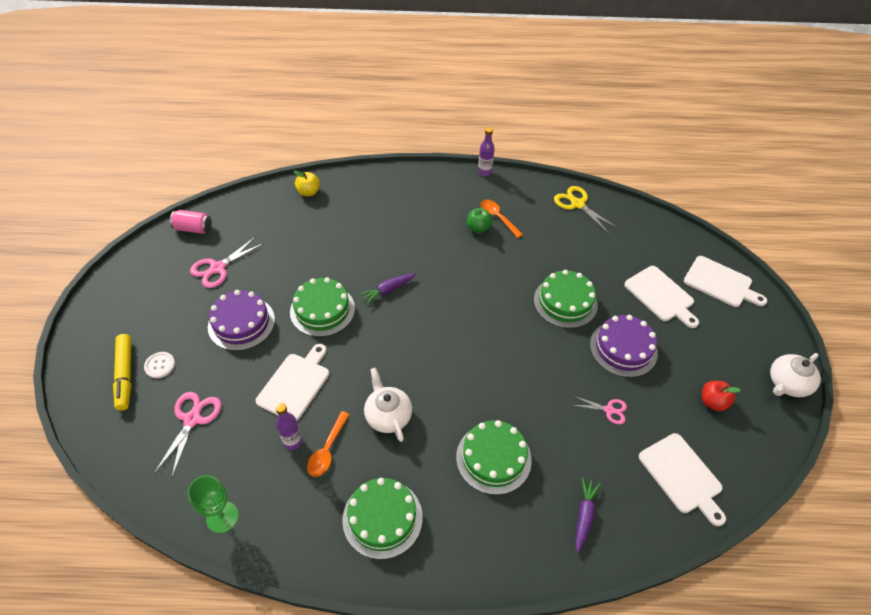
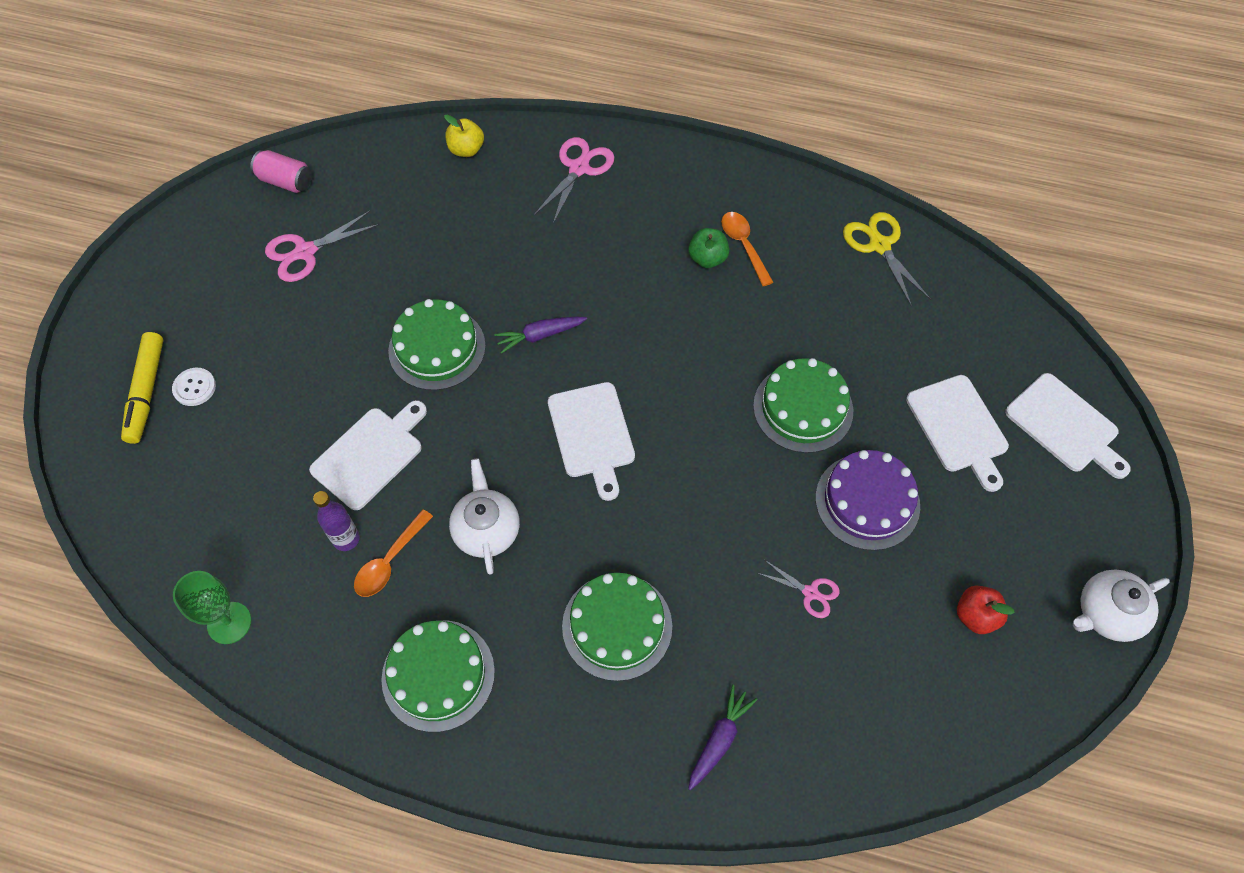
camera: 15 degrees right, 10 degrees up
(192, 419) = (221, 476): pink scissors -> pink scissors (579, 168)
(241, 323) = (318, 345): purple cake -> none
(484, 172) = (747, 162): purple bottle -> none
(682, 475) = (885, 716): white cutting board -> white cutting board (592, 434)

